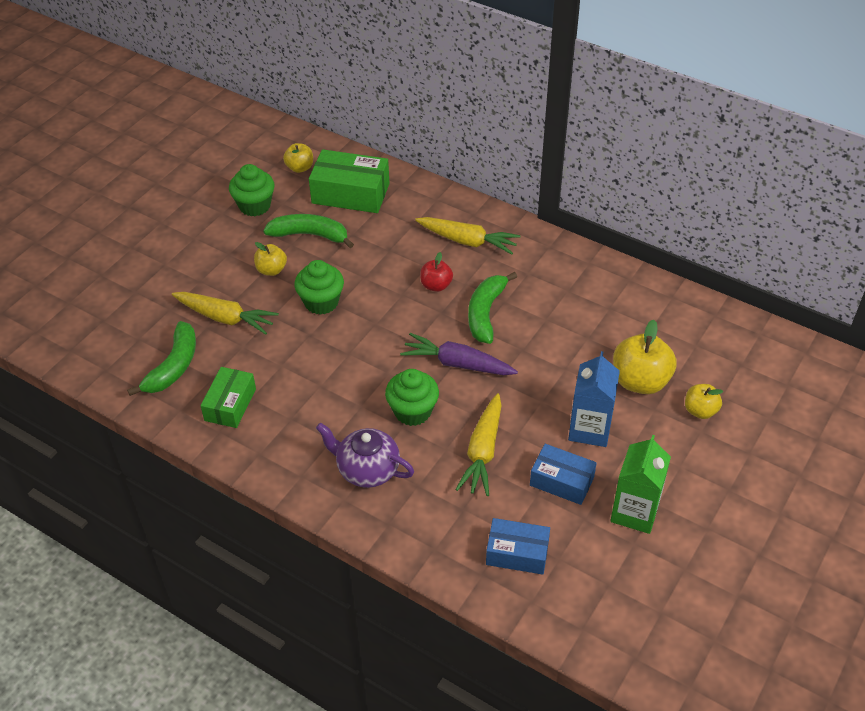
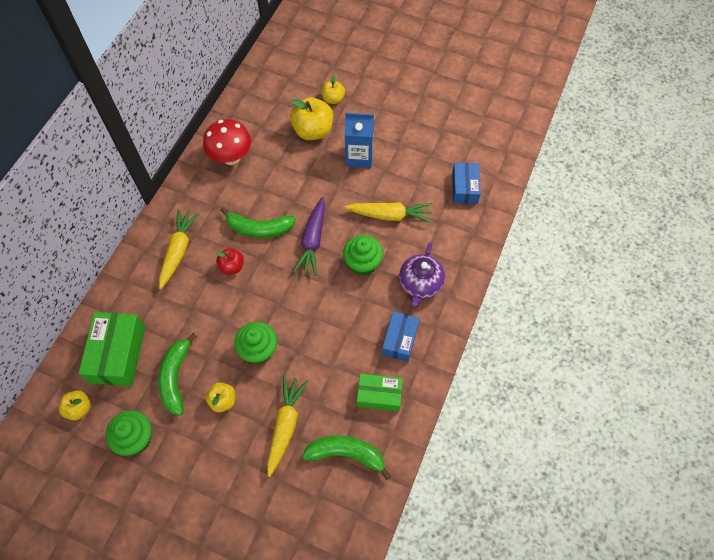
camera: 100 degrees left, 15 degrees up
(561, 481) = (404, 169): blue box -> blue box (400, 339)
(600, 293) = (231, 157): none -> red mushroom
(635, 512) = (419, 130): green carton -> none

